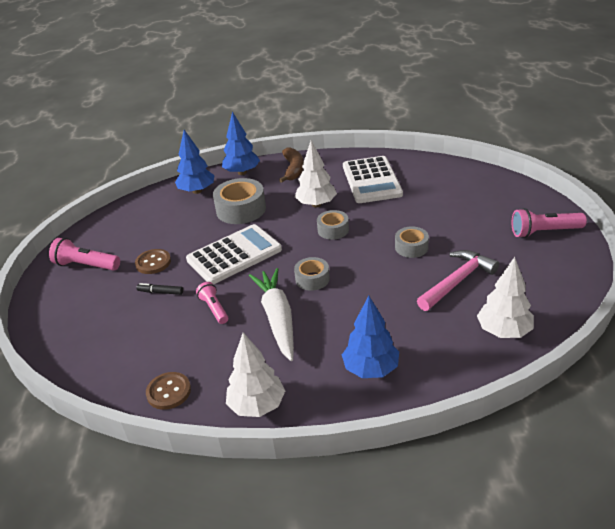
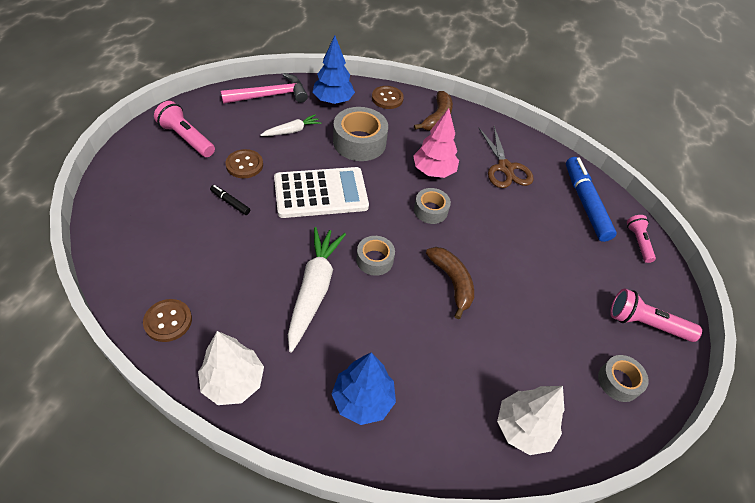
camera: 15 degrees right, 15 degrees up
(177, 224) = (292, 131): none -> white carrot
(214, 308) = (265, 247): pink flashlight -> pink flashlight (638, 242)
(242, 172) = (387, 98): blue tree -> brown button
(316, 204) = (433, 171): white tree -> pink tree
(371, 180) = (505, 168): white calculator -> brown scissors
(384, 267) = (452, 282): none -> brown banana
(411, 247) = (494, 271): grey tape -> grey tape (618, 381)
(448, 178) = (585, 203): none -> blue marker
(457, 281) = (514, 339): pink hammer -> pink hammer (270, 95)

